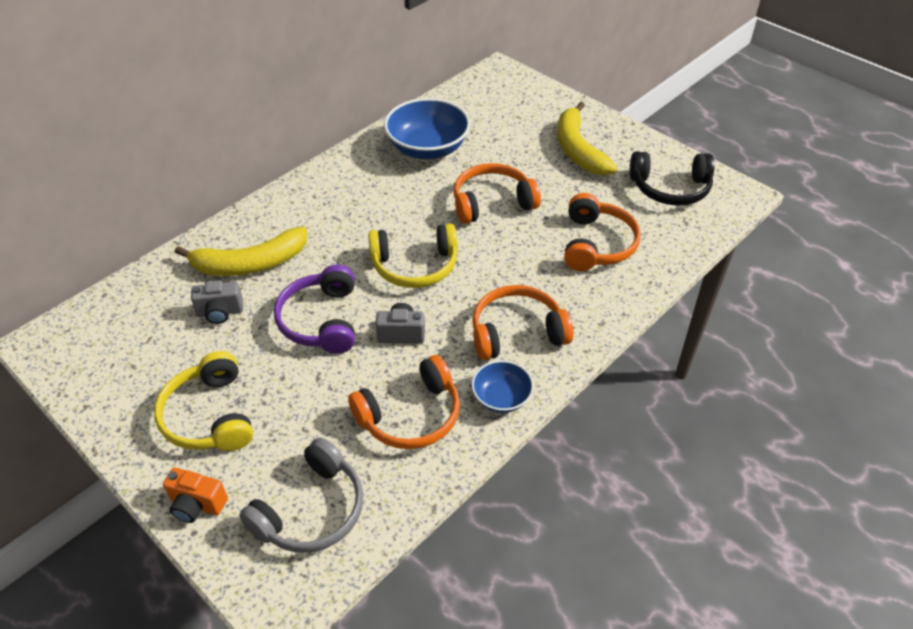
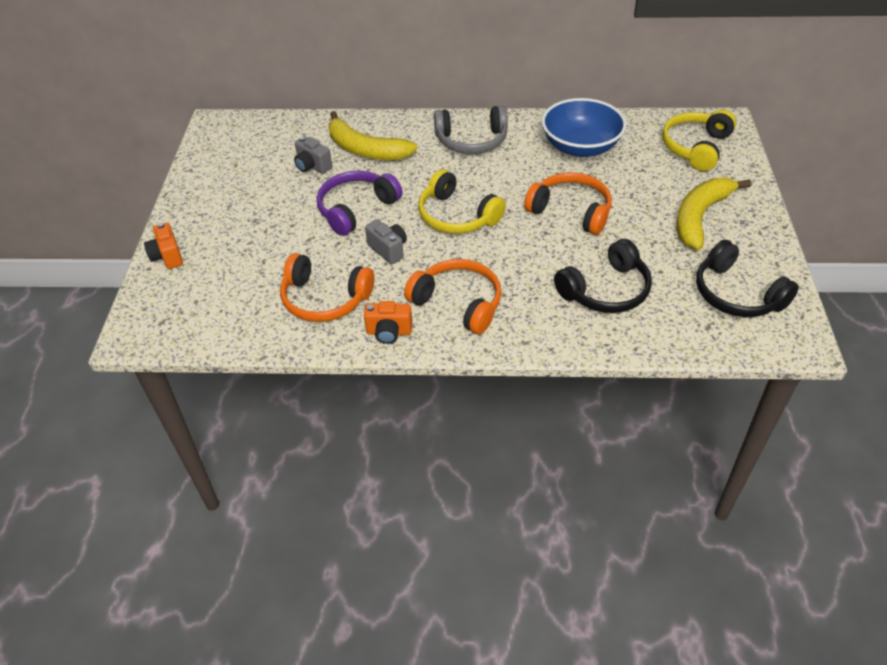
camera: 50 degrees right, 0 degrees up
(209, 416) = (232, 217): yellow headphones -> yellow headphones (695, 147)
(311, 510) = (208, 304): grey headphones -> grey headphones (472, 141)
(501, 397) = (389, 332): blue bowl -> orange camera
(597, 244) = (606, 290): orange headphones -> black headphones

